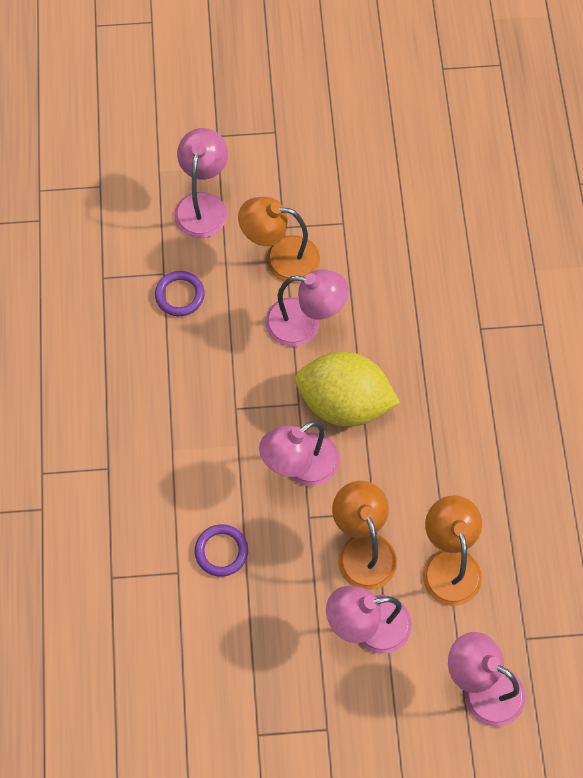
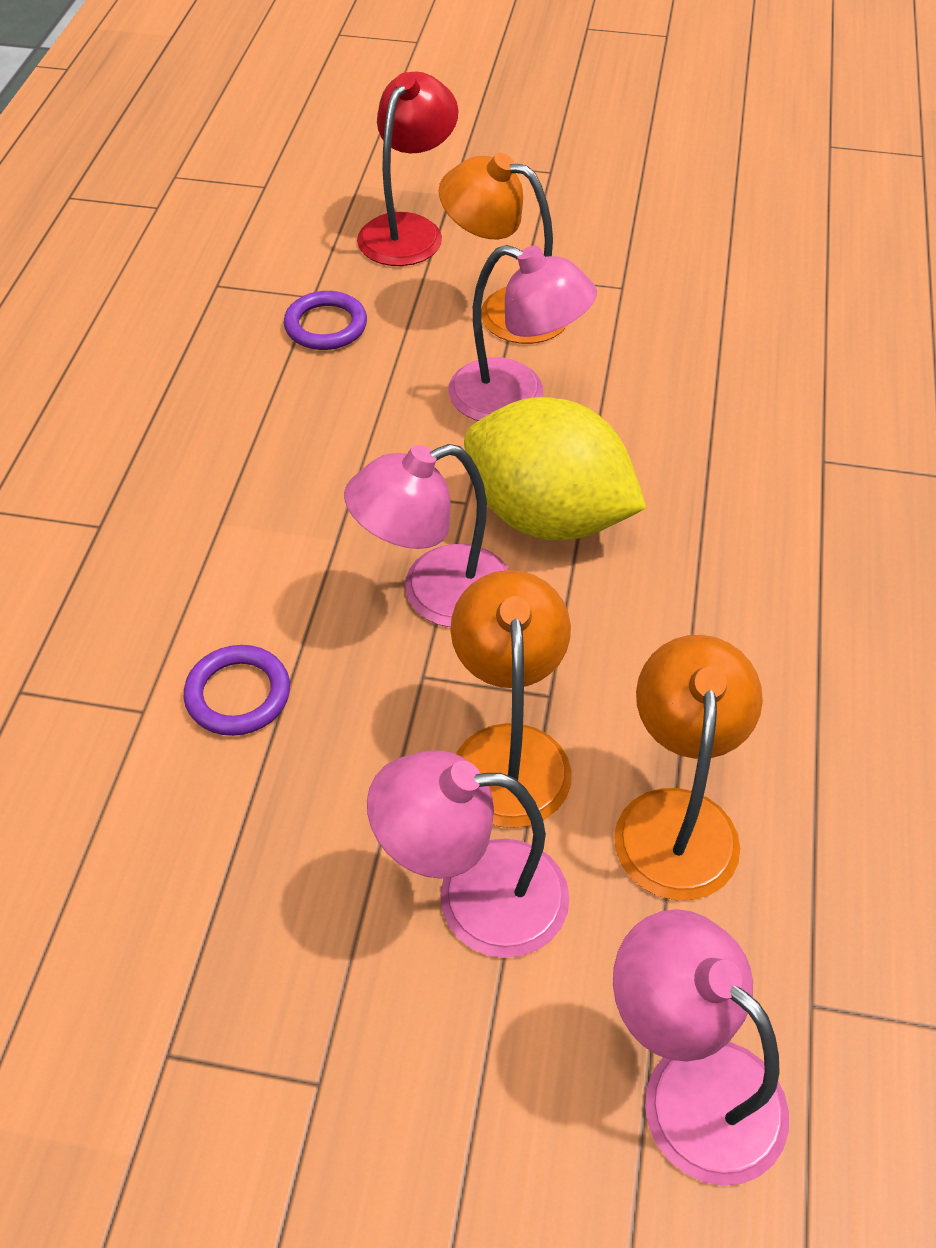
camera: 15 degrees right, 15 degrees down
(203, 205) = (408, 230): pink lamp -> red lamp

